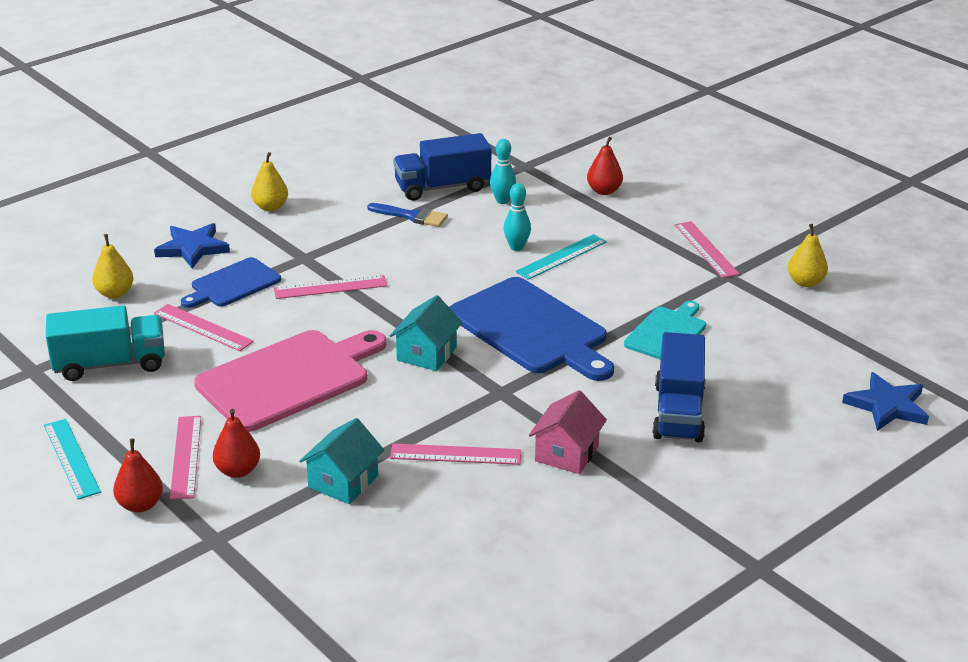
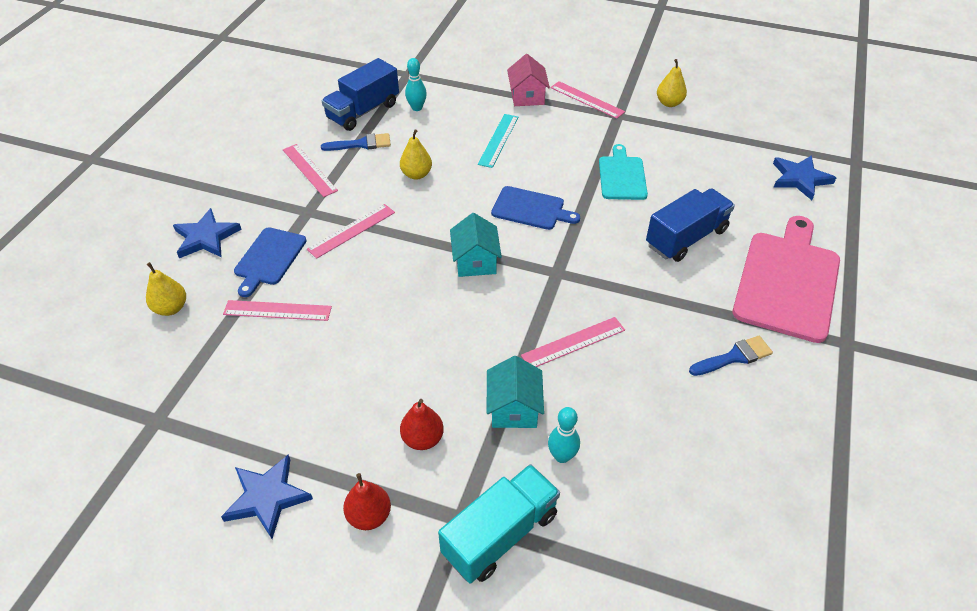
camera: 30 degrees left, 15 degrees up
(71, 458) = (267, 497): turquoise ruler -> blue star
(110, 364) = (224, 382): turquoise truck -> turquoise truck (500, 534)
(186, 456) = (368, 446): pink ruler -> pink ruler (309, 170)
(270, 207) = (241, 175): yellow pear -> yellow pear (416, 174)
(289, 379) = (389, 330): pink cutting board -> pink cutting board (788, 281)
(516, 247) = (460, 143): turquoise bowling pin -> turquoise bowling pin (562, 456)
(531, 329) = (531, 209): blue cutting board -> blue cutting board, size x0.57
(566, 453) = (647, 306): pink house -> pink house (527, 96)
(604, 191) = (480, 76): red pear -> none
(613, 529) = (734, 357): none -> blue brush
(678, 412) = (686, 238): blue truck -> blue truck turned 105 degrees counterclockwise

